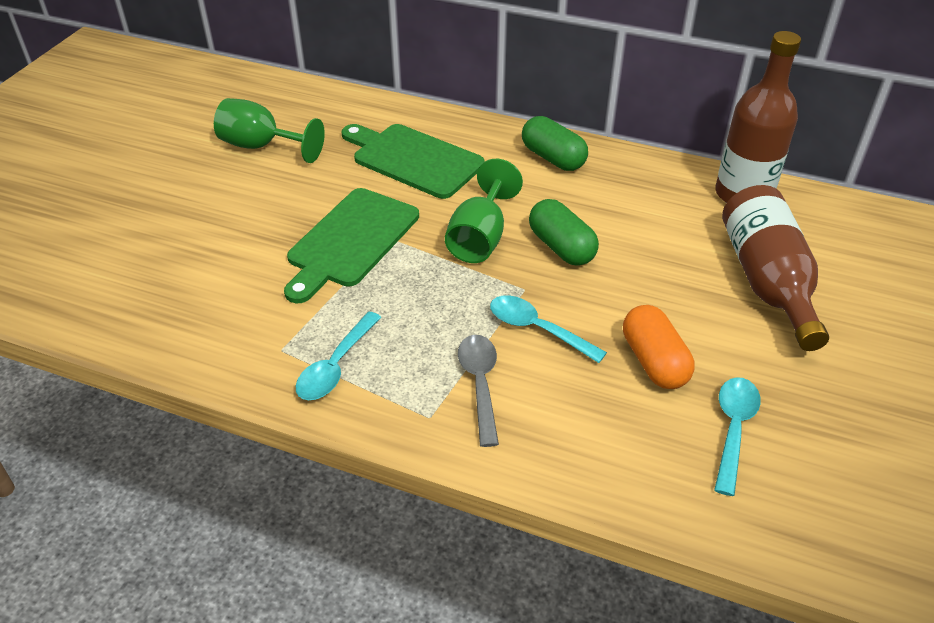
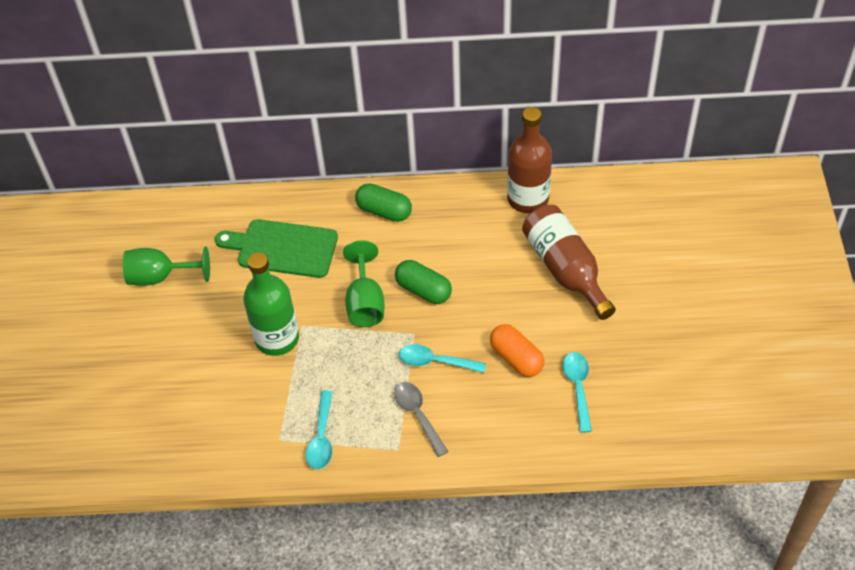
camera: 20 degrees left, 10 degrees up
(350, 241) = (277, 338): green cutting board -> green bottle

